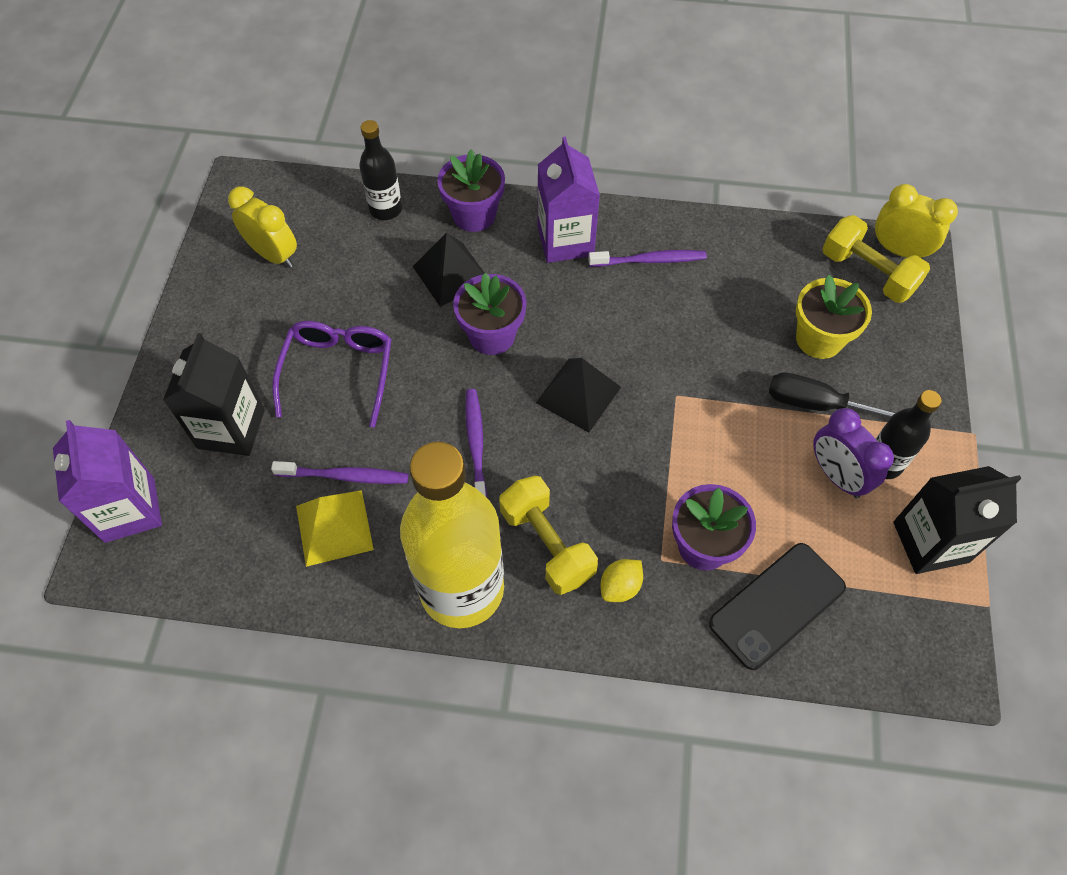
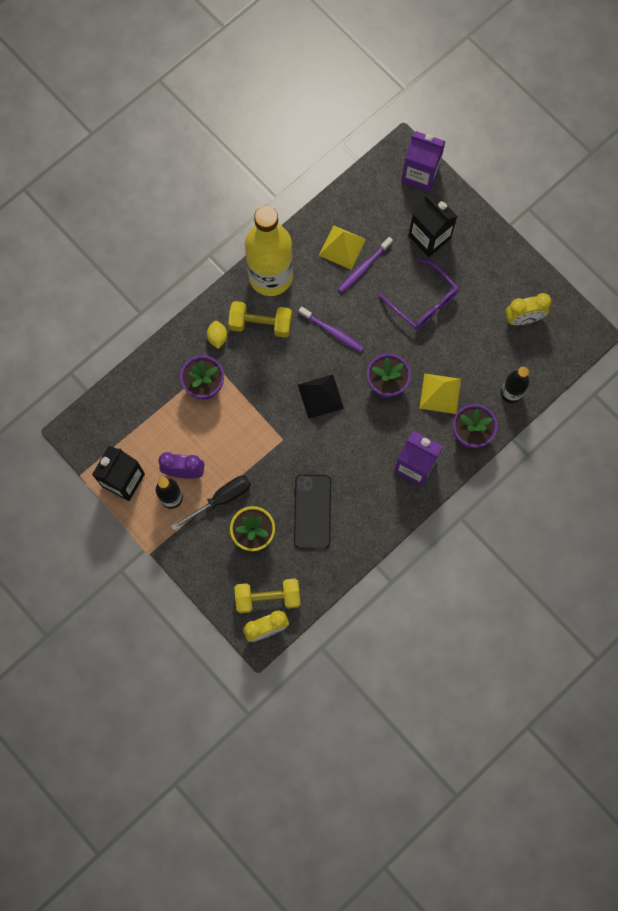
camera: 130 degrees right, 15 degrees up
(451, 274) = (440, 393): black pyramid -> yellow pyramid
(649, 260) = (368, 496): purple toothbrush -> none
(777, 605) = (156, 391): black phone -> black phone (312, 511)

